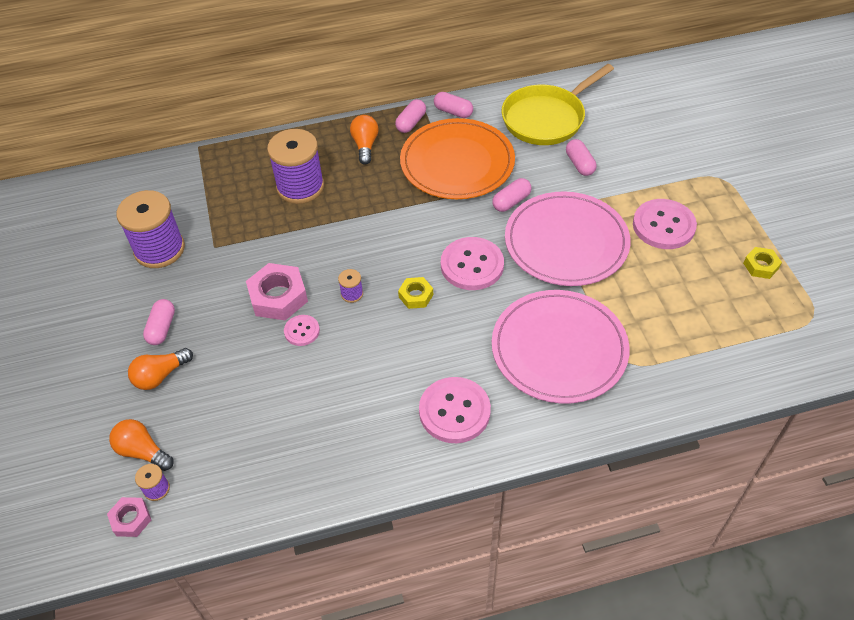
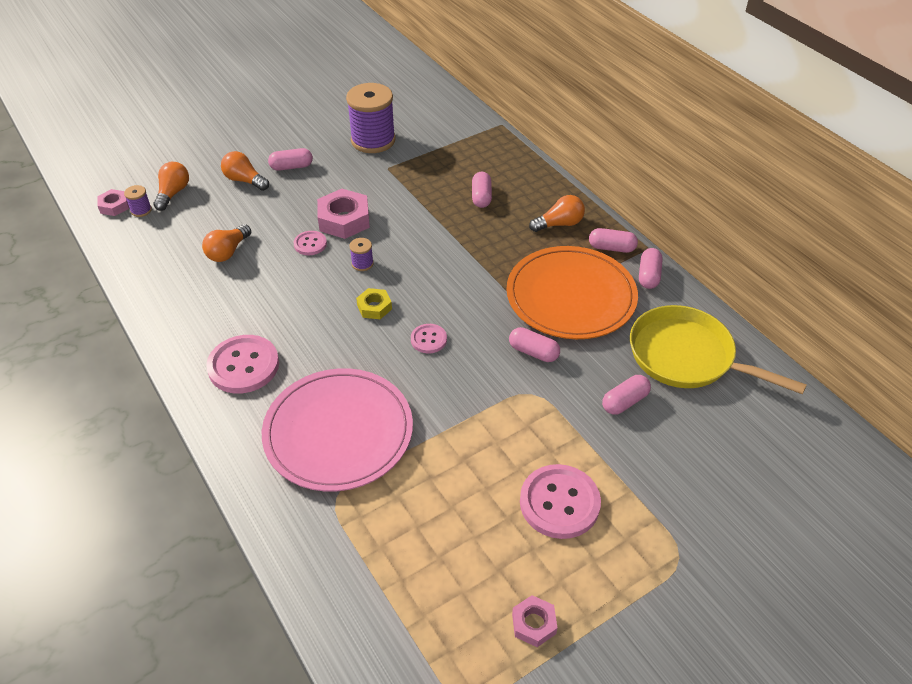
camera: 70 degrees right, 5 degrees down
(278, 406) = (228, 252): none -> orange light bulb
(300, 187) = (481, 197): purple spool -> pink capsule
(472, 265) = (428, 339): pink button -> pink button, size x0.53
(566, 242) = (492, 411): pink plate -> none
(761, 266) = (534, 624): yellow nut -> pink nut

